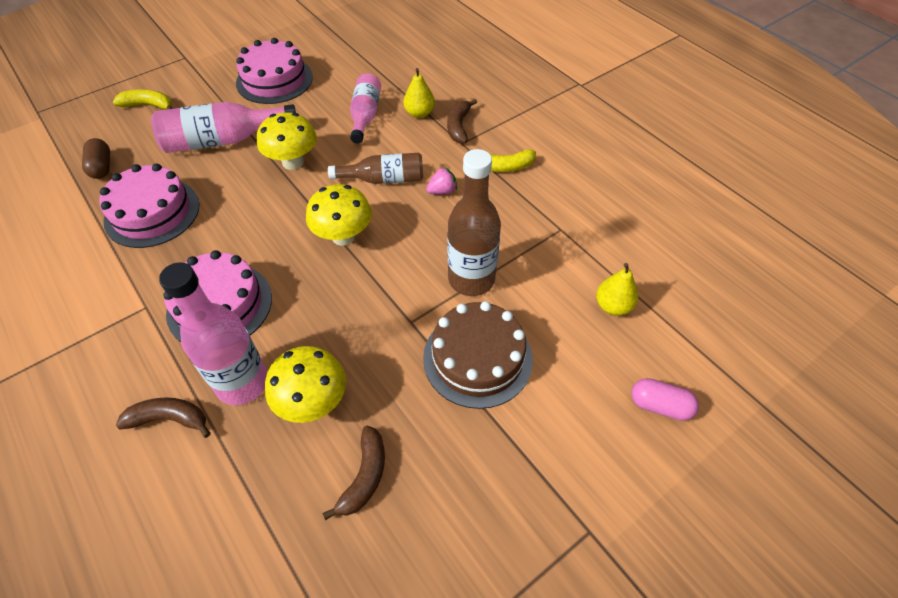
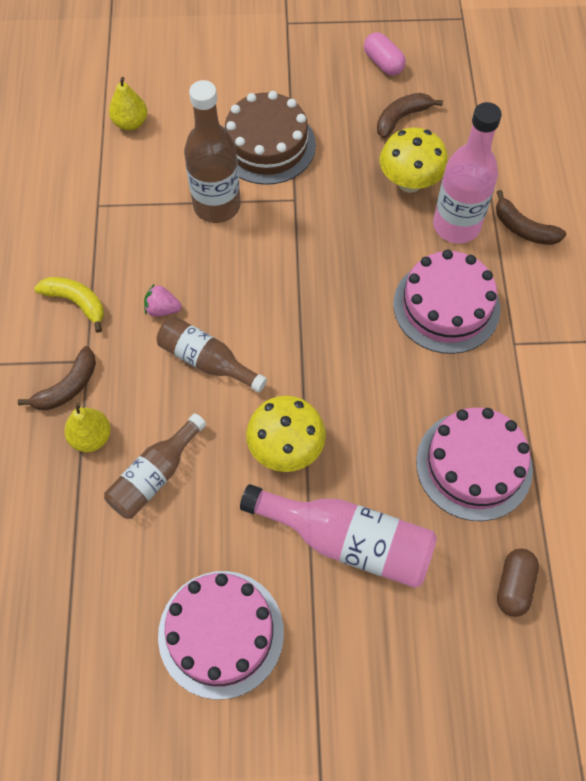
camera: 145 degrees left, 10 degrees up
(148, 105) = (418, 689): yellow banana -> none
(343, 236) = (295, 314): yellow mushroom -> none
(365, 115) = (154, 476): pink bottle -> brown bottle
(660, 406) = (175, 51): pink capsule -> pink capsule (383, 63)

